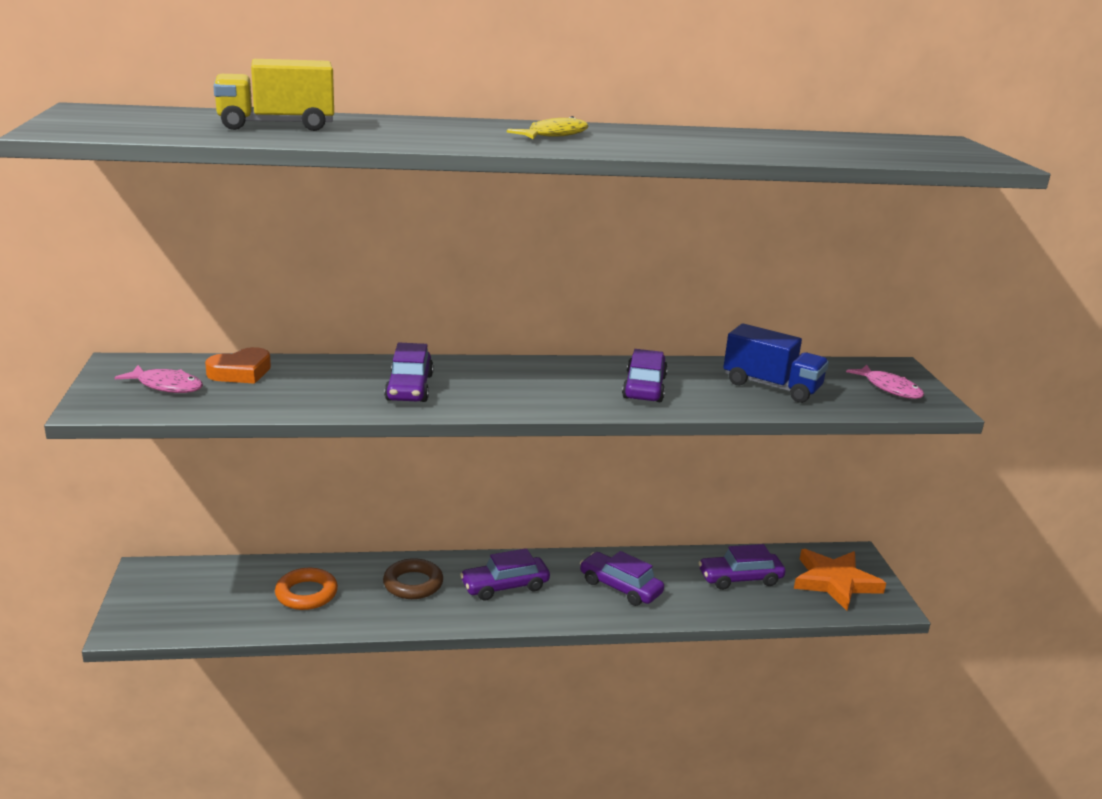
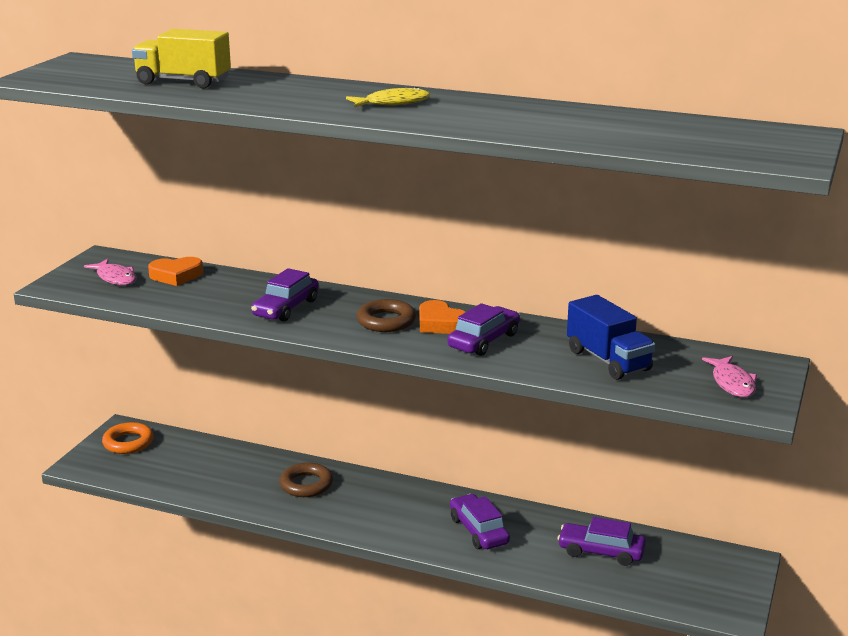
camera: 30 degrees right, 0 degrees up
(306, 594) = (220, 472): orange ring -> orange ring (128, 442)
(505, 586) = (379, 505): purple car -> none
(529, 384) = (386, 321): none -> brown ring
(584, 378) = (440, 324): none -> orange heart
(835, 582) = (696, 579): orange star -> none

